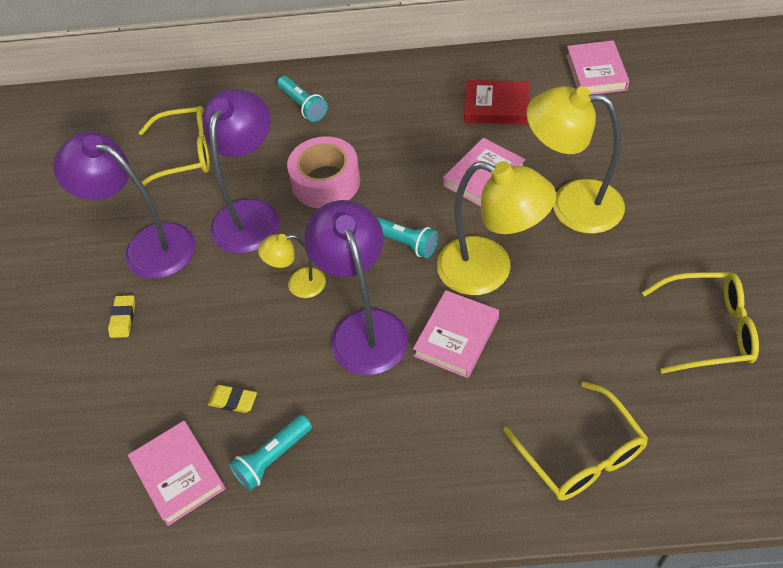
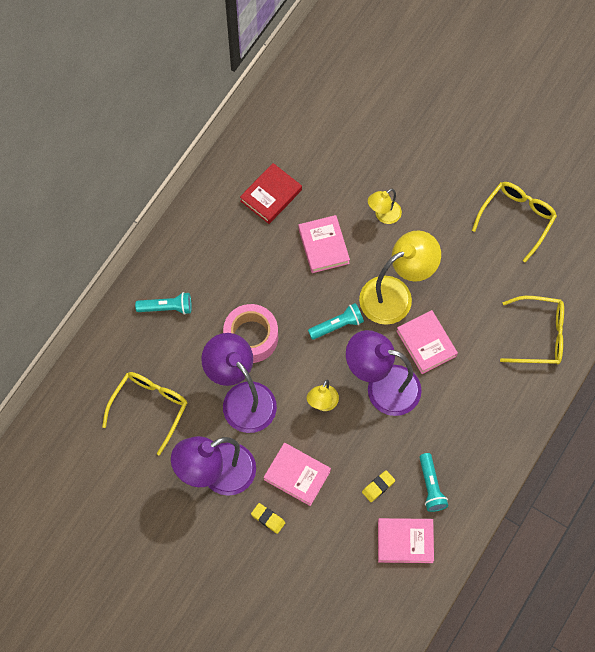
camera: 60 degrees left, 15 degrees up
(571, 204) = (383, 215): yellow lamp -> yellow lamp, size x0.51
(596, 72) = (291, 117): pink book -> pink book (297, 475)

